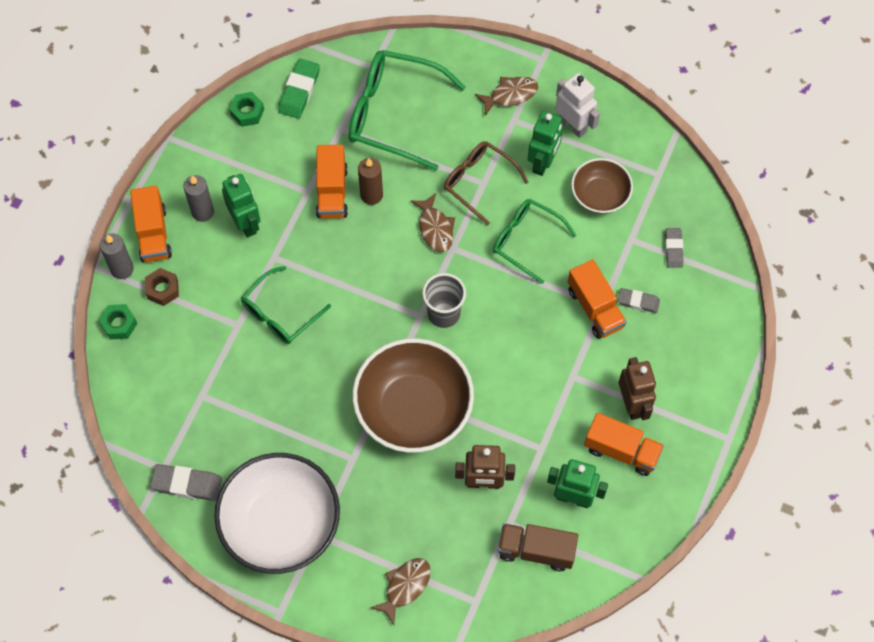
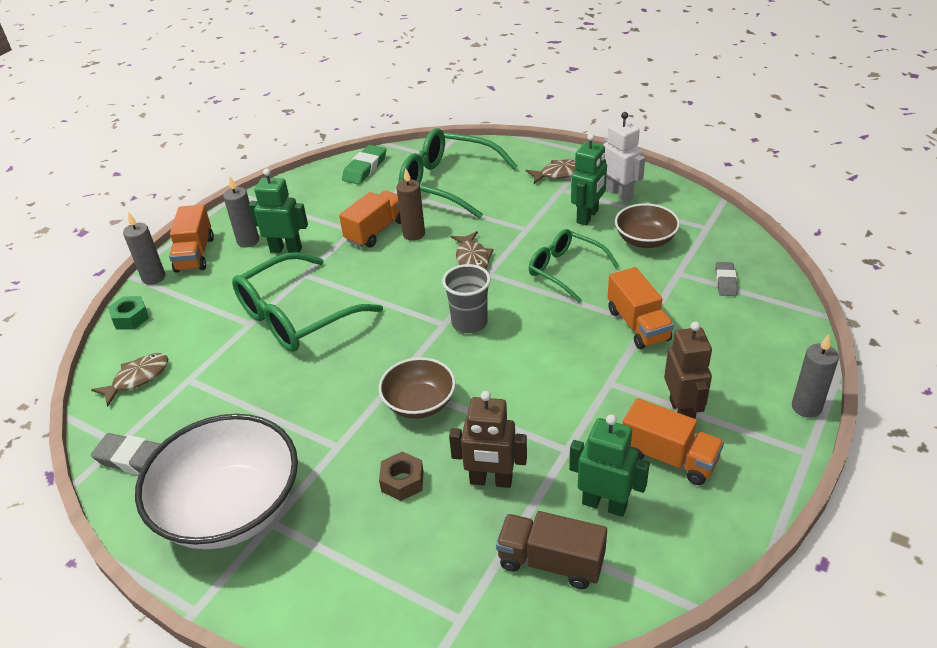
camera: 10 degrees right, 25 degrees down
(163, 289) = (186, 294): brown nut -> brown nut (402, 481)
(246, 223) = (286, 250): green robot -> green robot turned 60 degrees counterclockwise
(247, 112) = (314, 180): green nut -> none
(280, 313) = (296, 316): green glasses -> green glasses, size x1.60
(332, 192) = (376, 231): orange truck -> orange truck turned 150 degrees counterclockwise
(405, 587) = (367, 593): brown fish -> brown fish (137, 378)
(413, 409) = (419, 403): brown bowl -> brown bowl, size x0.54
(478, 182) = (521, 228): brown glasses -> none
(638, 302) = (687, 321): grey eraser -> none
(732, 393) = (806, 407): none -> grey candle

